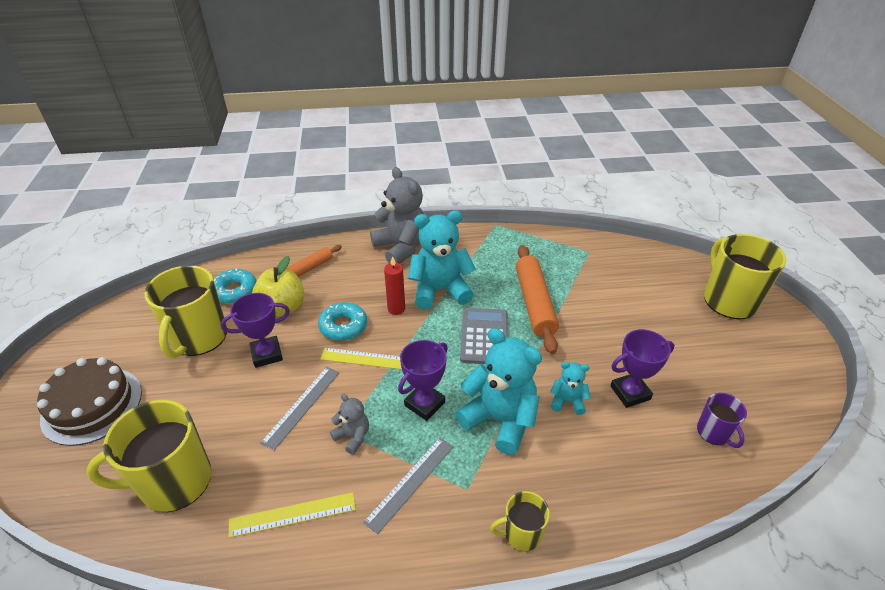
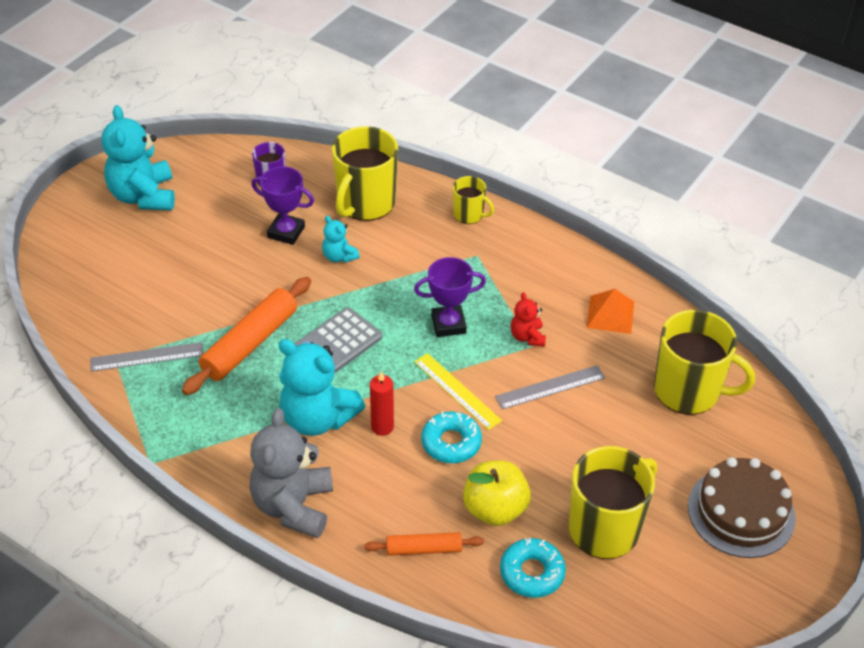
camera: 140 degrees left, 5 degrees up
(267, 354) = (548, 460): purple trophy -> none
(292, 514) = (610, 314): yellow ruler -> orange pyramid
(353, 436) = (527, 337): grey teddy bear -> red teddy bear
(410, 483) = (512, 282): grey ruler -> grey ruler (147, 357)
(500, 419) = (404, 277): turquoise teddy bear -> turquoise teddy bear (143, 196)
(729, 300) = (89, 234): yellow mug -> yellow mug (365, 203)

